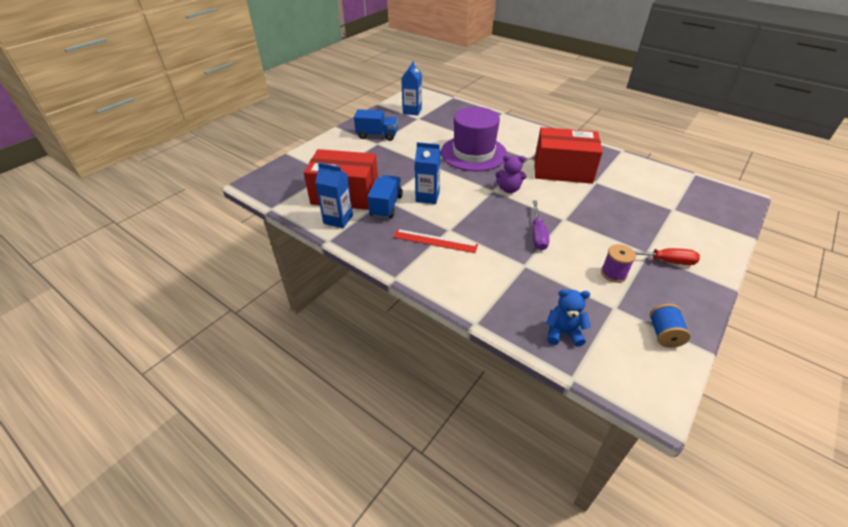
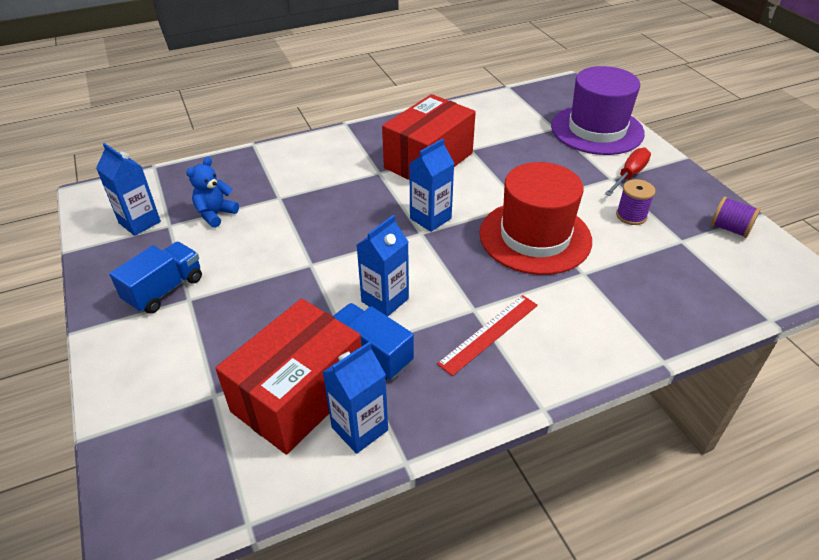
camera: 60 degrees left, 0 degrees up
(473, 153) = (322, 212): purple hat -> purple hat (597, 130)
(509, 189) = (430, 218): purple teddy bear -> blue carton
(538, 234) = (535, 237): purple screwdriver -> red hat
(563, 333) = (705, 295): blue teddy bear -> blue teddy bear (215, 214)
(664, 334) = (729, 229): blue spool -> purple spool

